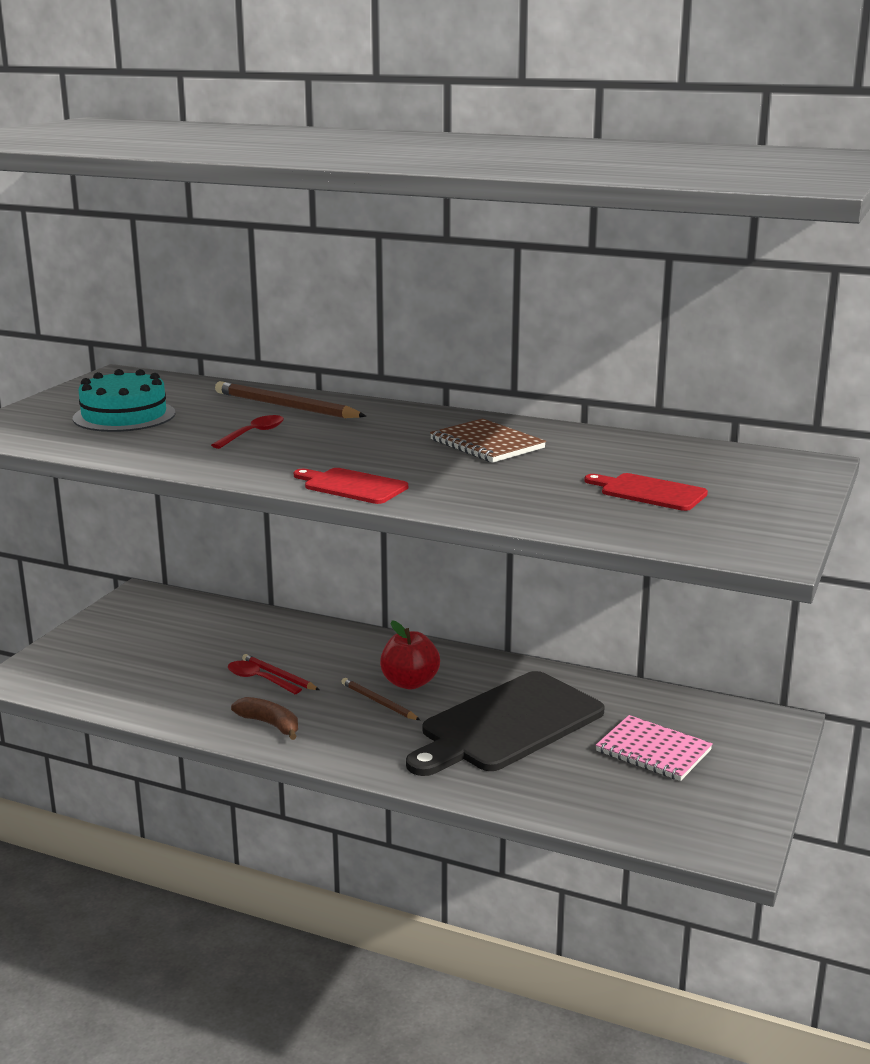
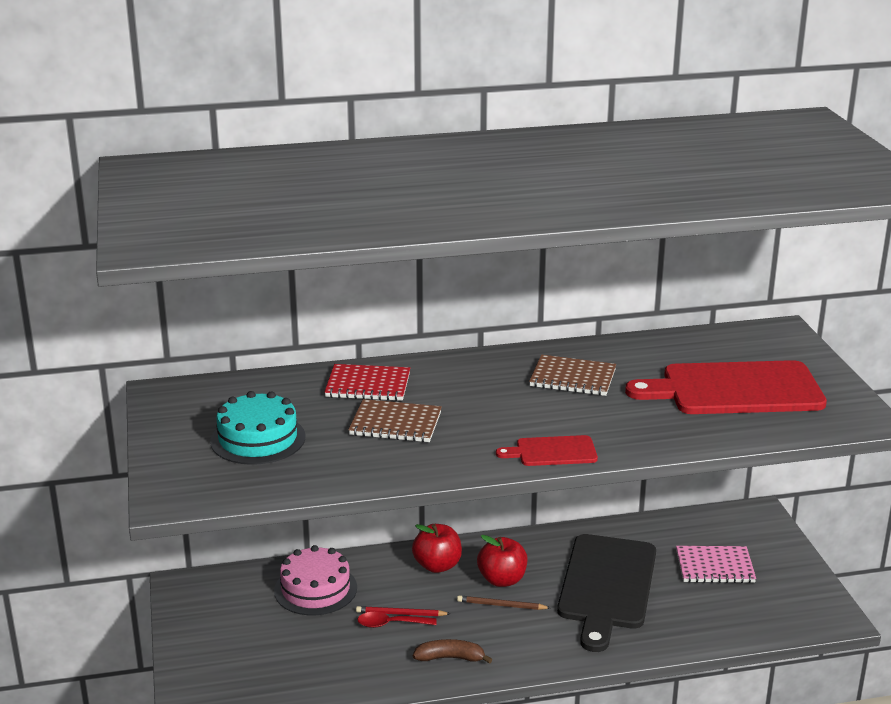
camera: 35 degrees left, 5 degrees up
(236, 632) = (315, 589): none -> pink cake
(253, 434) = (395, 424): red spoon -> brown notebook
(285, 406) = (368, 385): brown pencil -> red notebook
(366, 651) = (437, 566): none -> red apple
(649, 492) = (734, 389): red cutting board -> red cutting board, size x2.09

